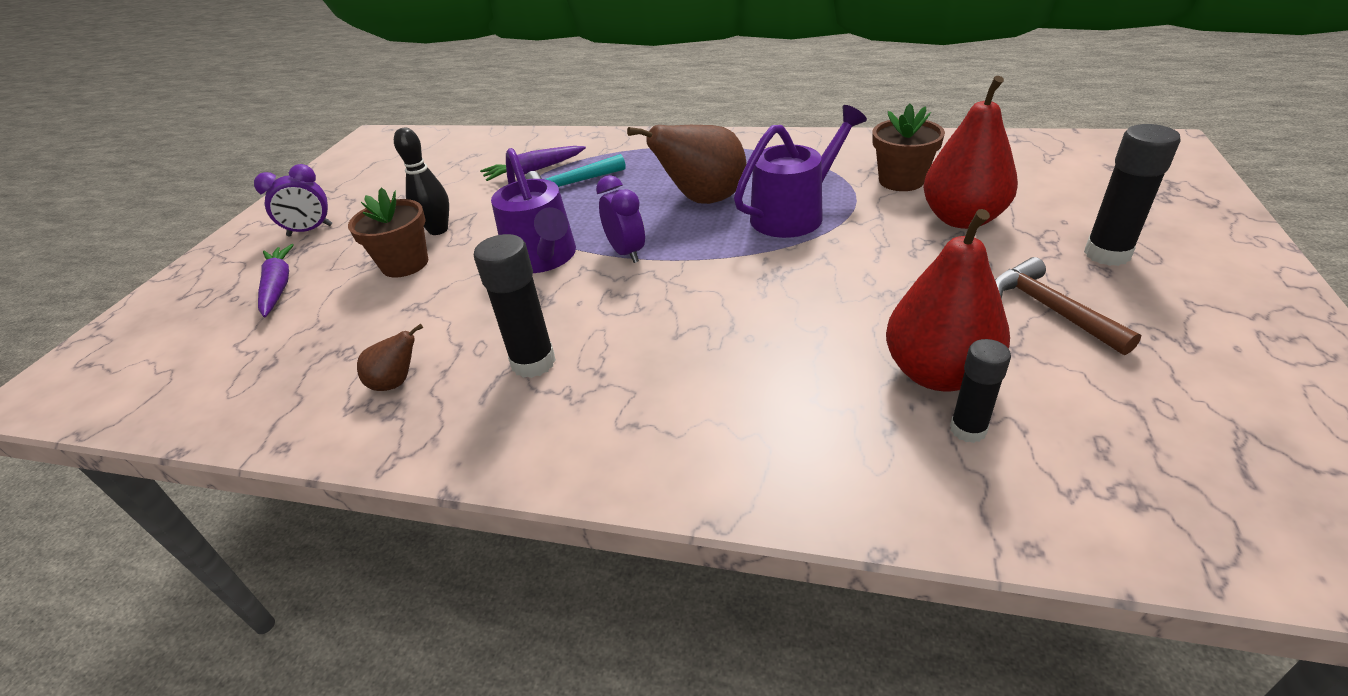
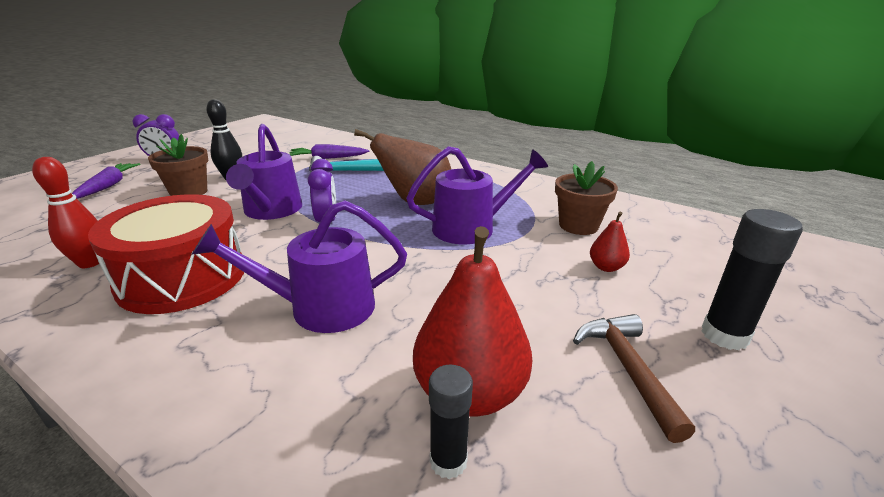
camera: 15 degrees right, 10 degrees down
(396, 382) = (90, 263): brown pear -> red bowling pin
(533, 362) = (182, 277): black glue stick -> red drum
(723, 345) = (320, 308): none -> purple watering can
(962, 219) = (606, 267): red pear -> red pear, size x0.48

